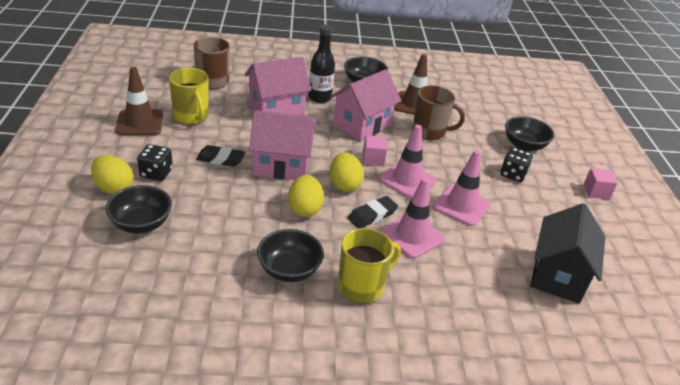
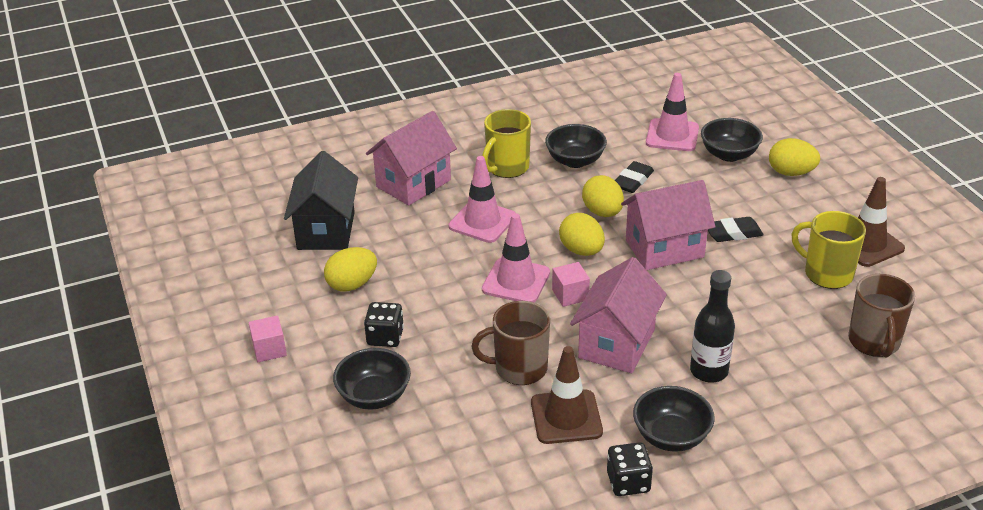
camera: 165 degrees right, 0 degrees up
(156, 173) = (774, 197): black dice -> black dice (628, 482)
(276, 109) = (745, 326): pink house -> pink house (413, 183)
(372, 215) = (532, 228): black eraser -> black eraser (633, 181)
(461, 206) = (441, 270): pink traffic cone -> pink traffic cone (672, 135)
(535, 218) = (352, 284): none -> yellow egg

